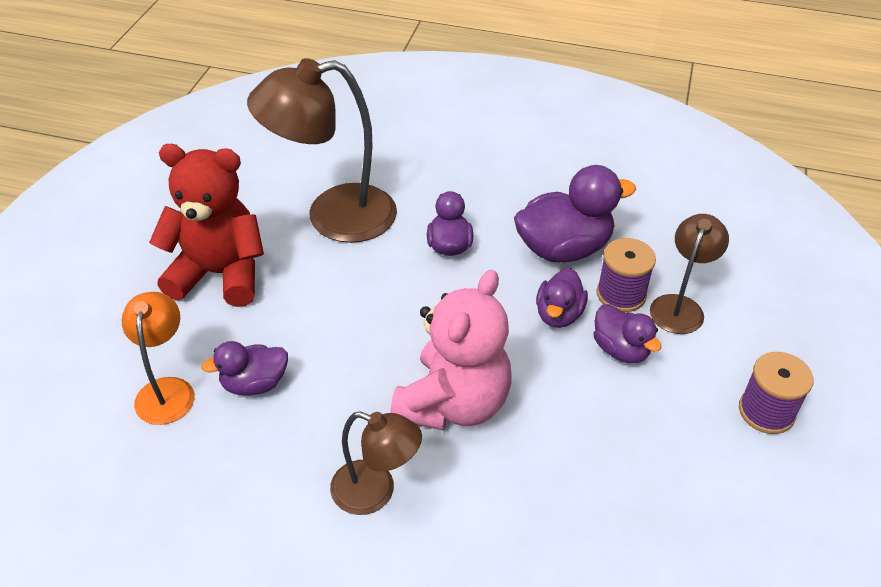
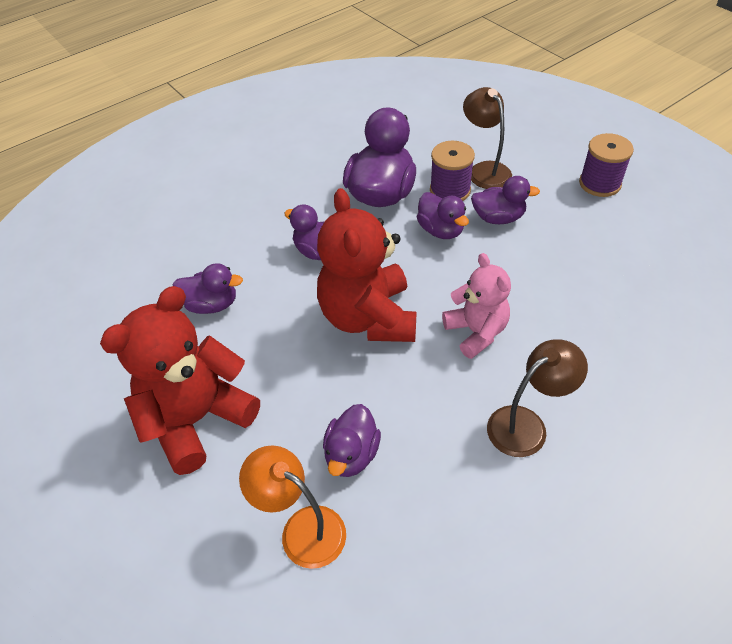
camera: 50 degrees left, 5 degrees up
(333, 217) = (211, 304): brown lamp -> purple duck
(404, 319) = (368, 317): none -> red teddy bear
(453, 403) = (476, 332): pink teddy bear -> pink teddy bear, size x0.62

